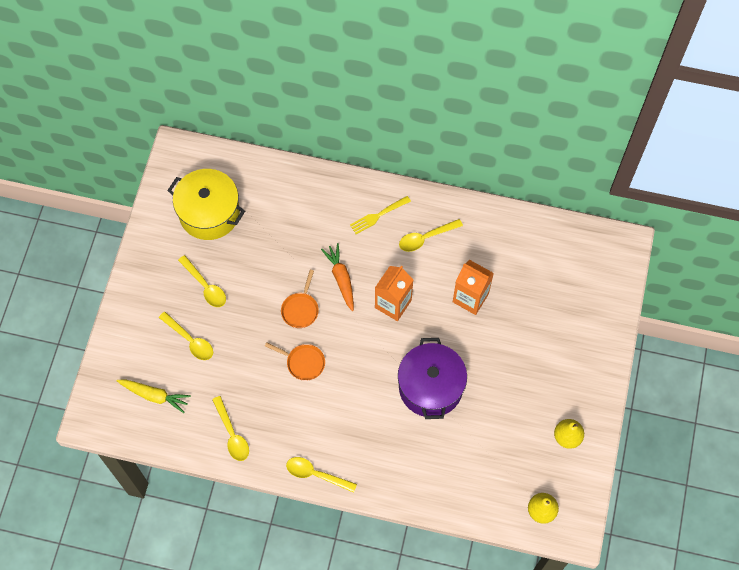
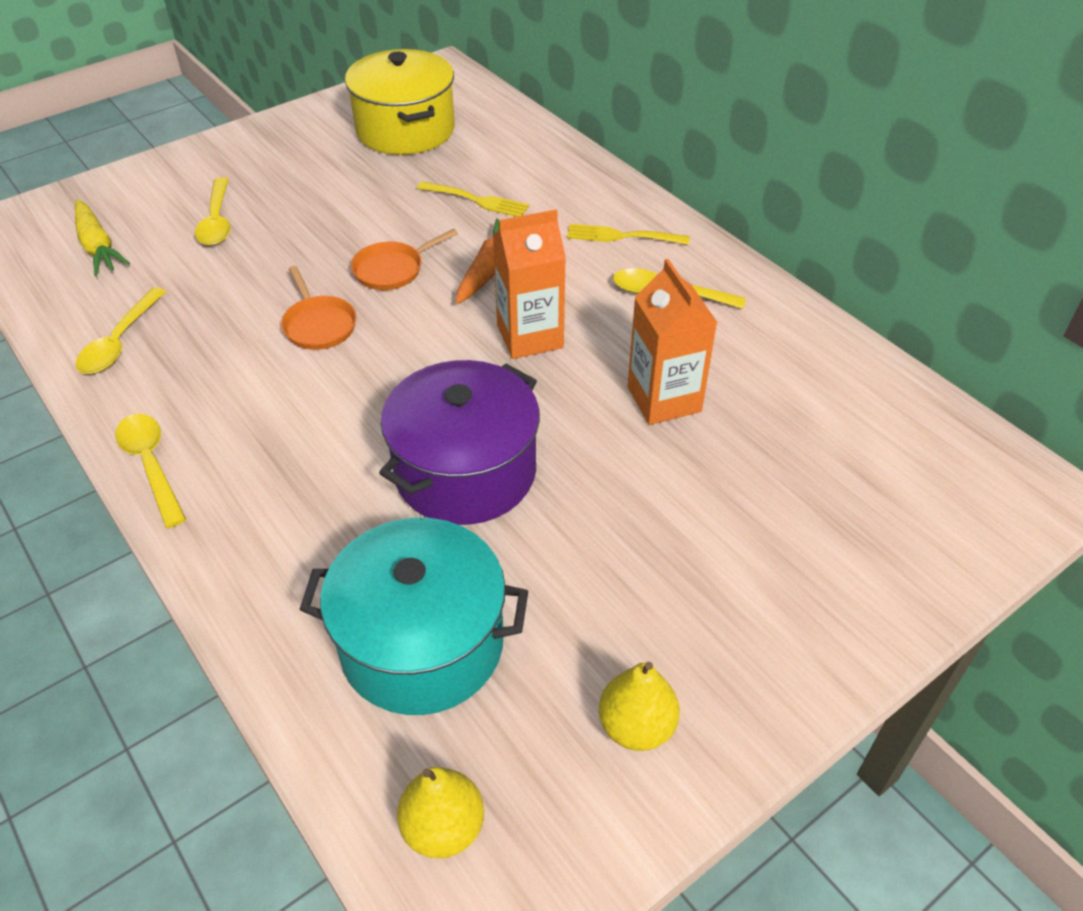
camera: 40 degrees right, 20 degrees down
(205, 286) = (308, 185): yellow spoon -> none
(293, 239) = (476, 200): none -> yellow fork
(481, 462) = (422, 644): none -> turquoise pot

